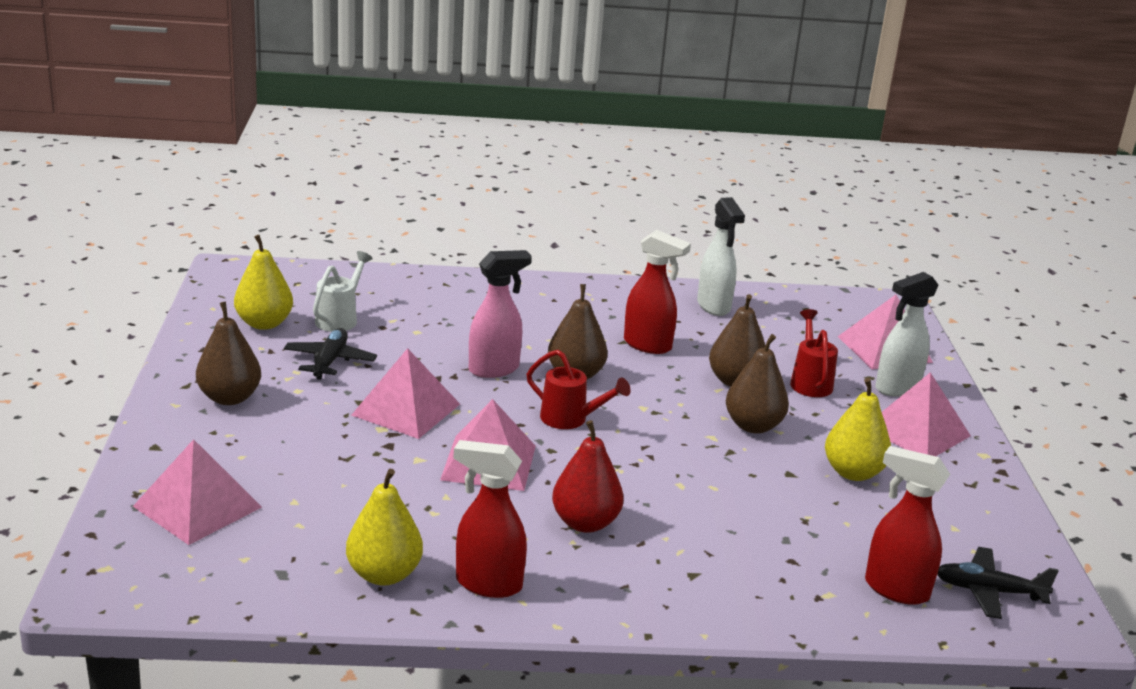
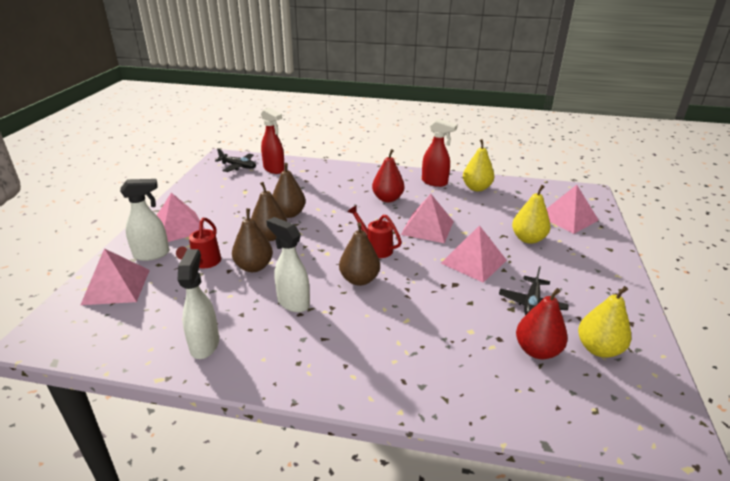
camera: 165 degrees left, 5 degrees up
(229, 398) = (586, 277): brown pear -> brown pear (289, 214)
(340, 319) = (537, 350): white watering can -> red pear
(494, 369) = (414, 288): pink spray bottle -> none
(648, 345) = (293, 302): red spray bottle -> white spray bottle
(853, 472) = (241, 209): yellow pear -> yellow pear (528, 239)

